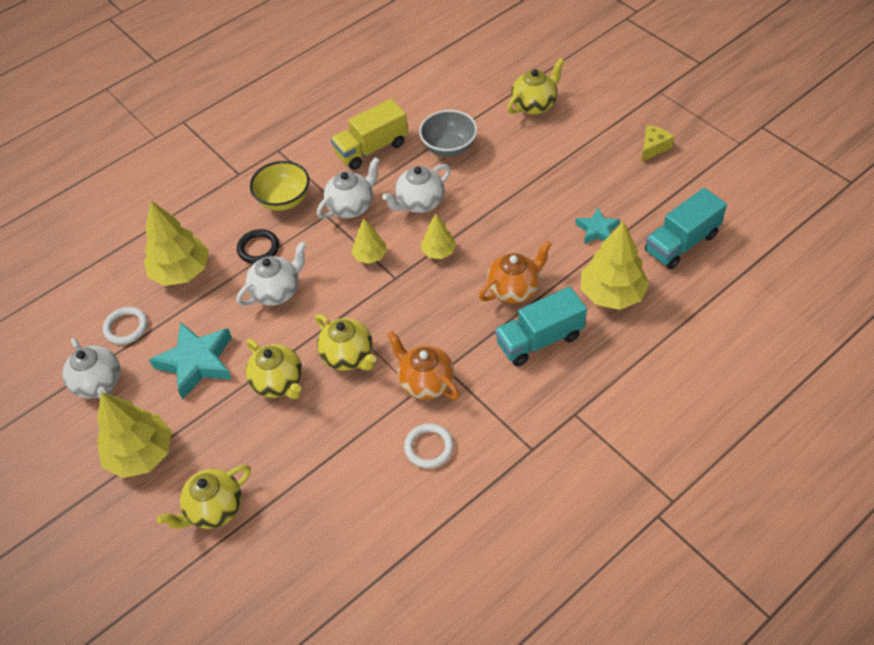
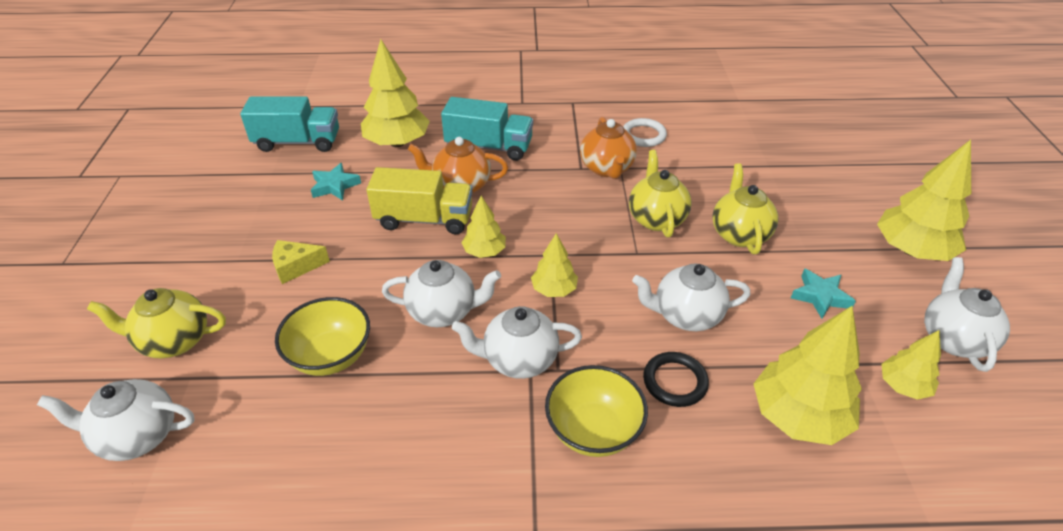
camera: 145 degrees left, 10 degrees down
(126, 327) = (903, 386): white ring -> yellow tree
(197, 362) = (820, 296): turquoise star -> turquoise star, size x0.57
(214, 509) = (849, 182): yellow teapot -> none
(371, 149) = (412, 427): yellow truck -> yellow truck (424, 219)
(449, 148) = (331, 356): grey bowl -> yellow bowl
(486, 74) = (137, 436): none -> white teapot
(653, 147) = (176, 217): yellow cheese -> yellow cheese (296, 267)

